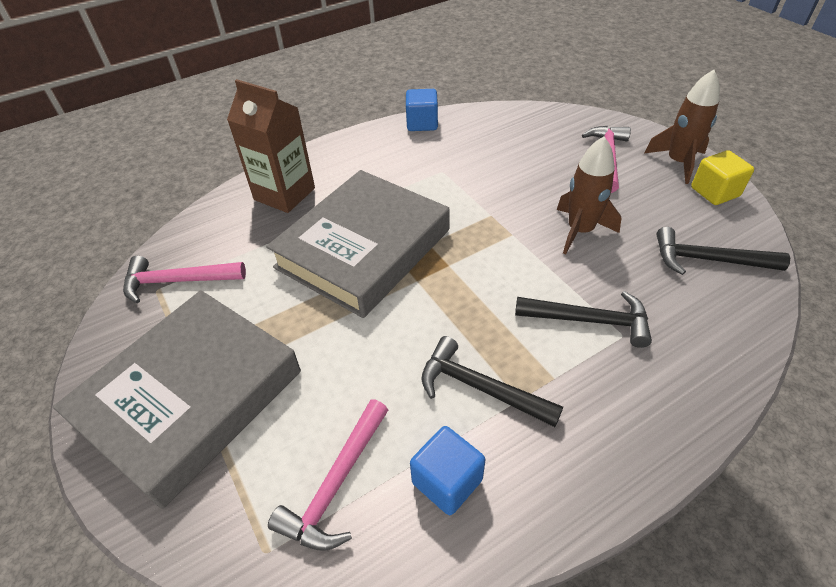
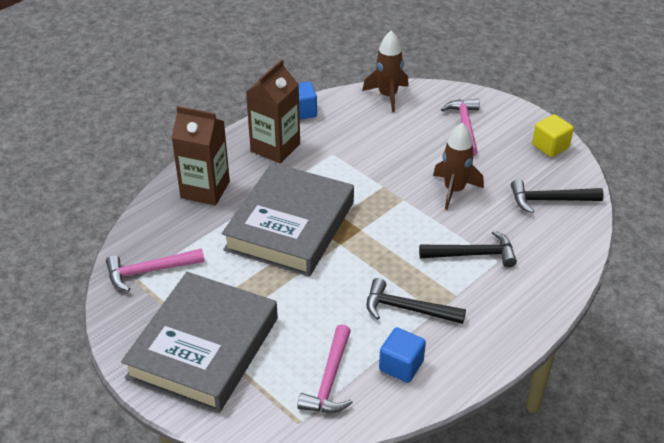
camera: 15 degrees left, 5 degrees down
(380, 157) = (275, 148): none -> brown carton
(678, 162) = (520, 125): brown rocket -> brown rocket (388, 96)

